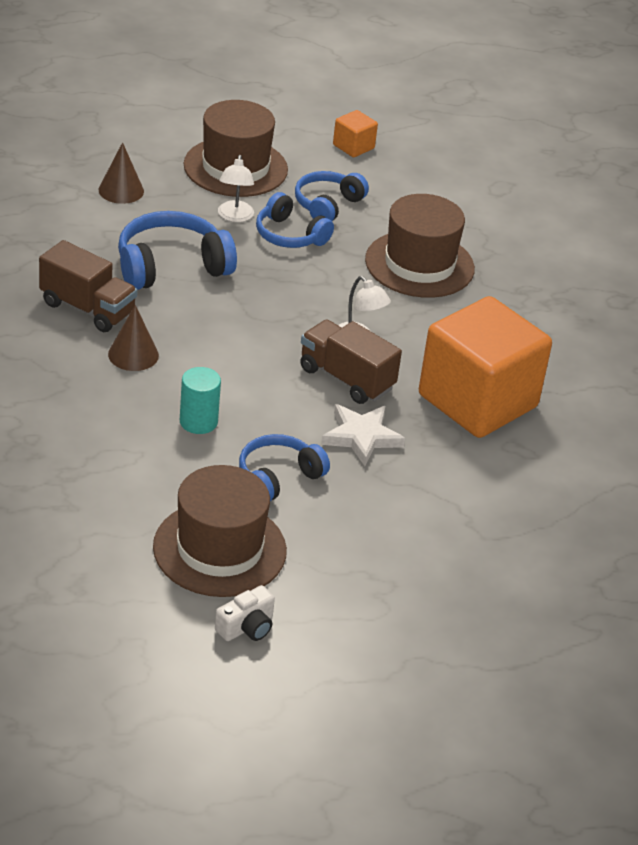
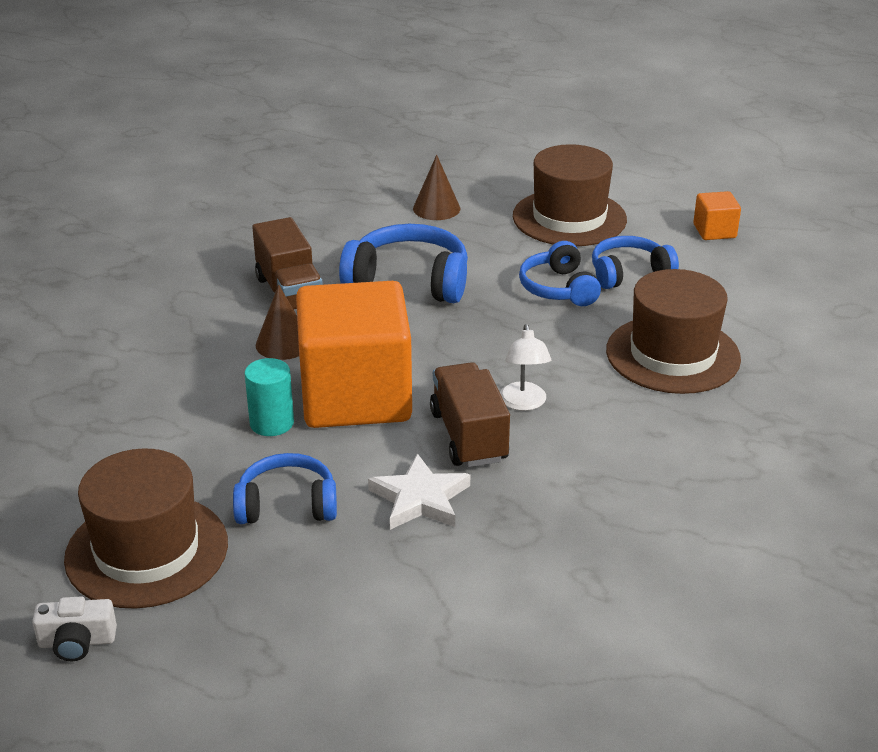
camera: 40 degrees right, 5 degrees down
(234, 217) = (520, 258): white lamp -> none
(477, 401) = (594, 511): orange cube -> orange cube (355, 396)

